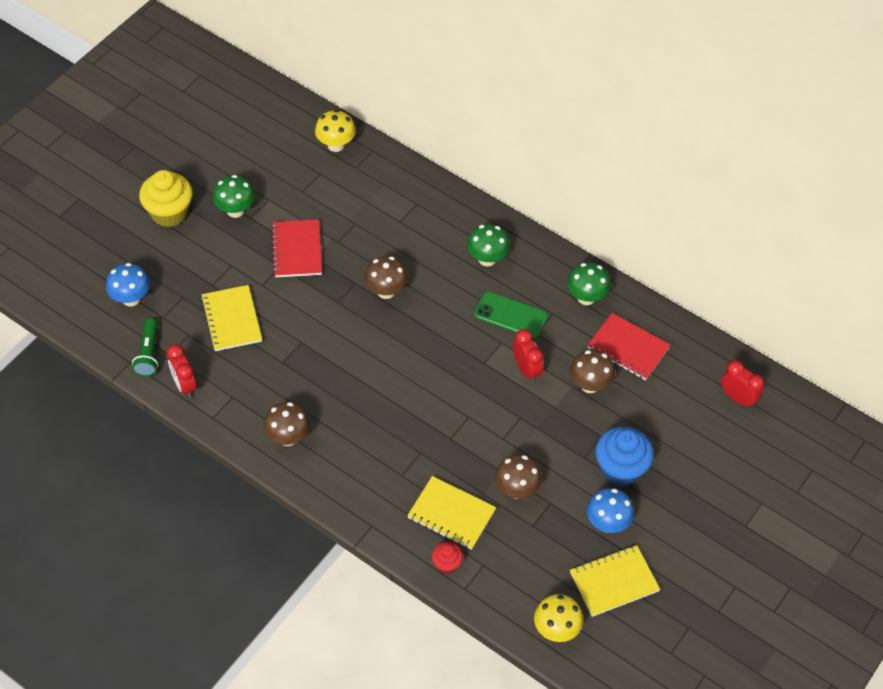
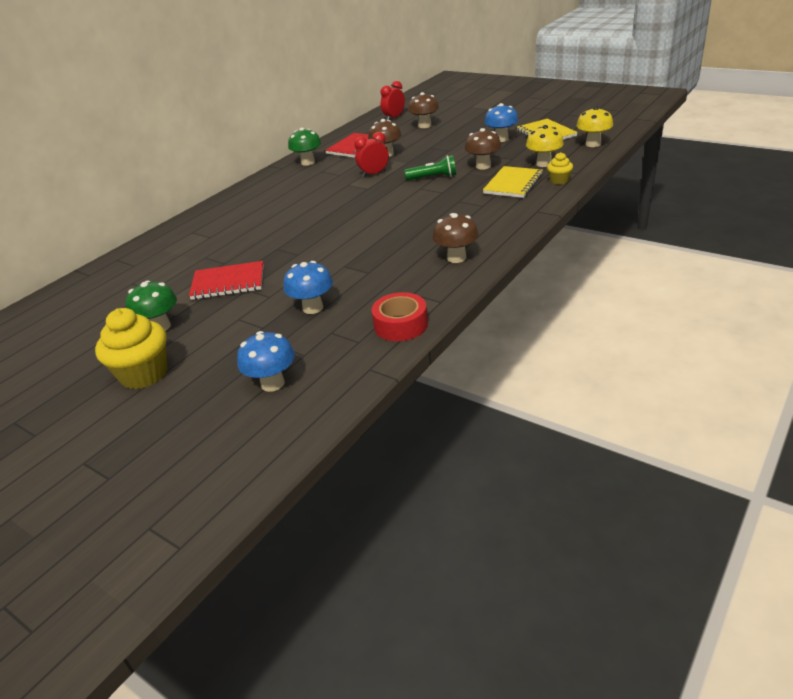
camera: 85 degrees left, 20 degrees down
(148, 354) = (358, 356): green flashlight -> green flashlight (433, 178)
(184, 385) = (401, 325): red clock -> red tape
(231, 319) = (313, 308): yellow notebook -> blue mushroom
(336, 145) = (98, 279): yellow mushroom -> yellow mushroom (544, 164)
(386, 291) = (289, 233): brown mushroom -> brown mushroom (424, 126)
(446, 564) = (559, 181): red cupcake -> yellow cupcake
(487, 259) = (263, 198): green mushroom -> none
(511, 315) = (322, 184): green phone -> none
(620, 469) = (456, 140): blue cupcake -> none

